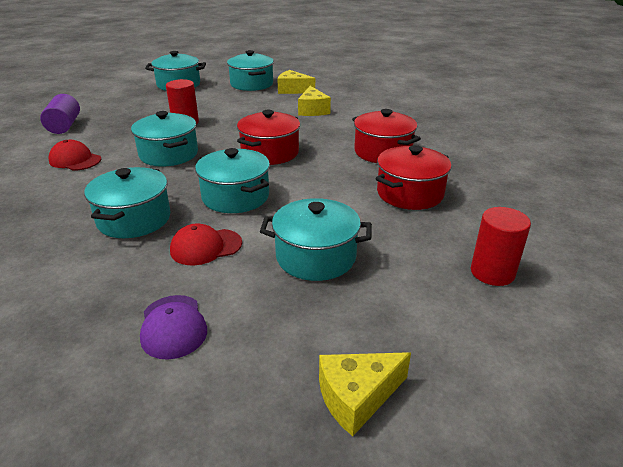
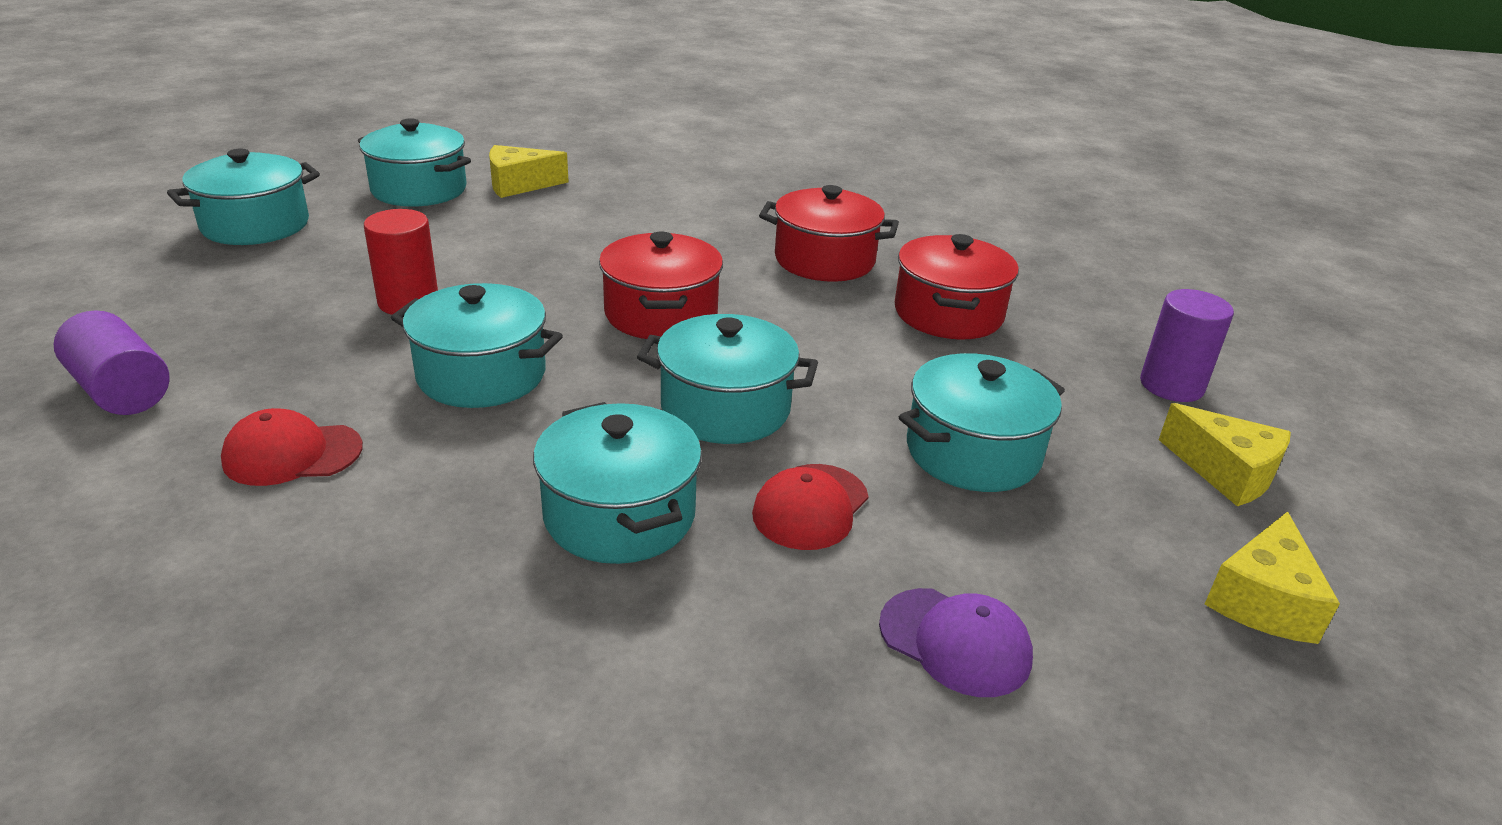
camera: 40 degrees left, 0 degrees up
(313, 110) = (613, 216): yellow cheese -> yellow cheese (1226, 472)
(492, 272) = (1171, 385): red cylinder -> purple cylinder

